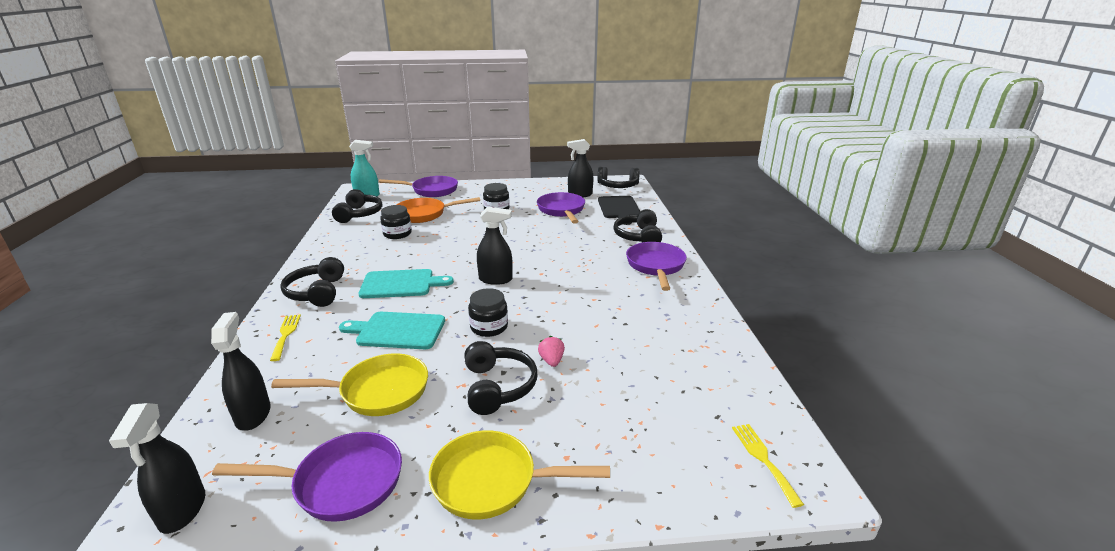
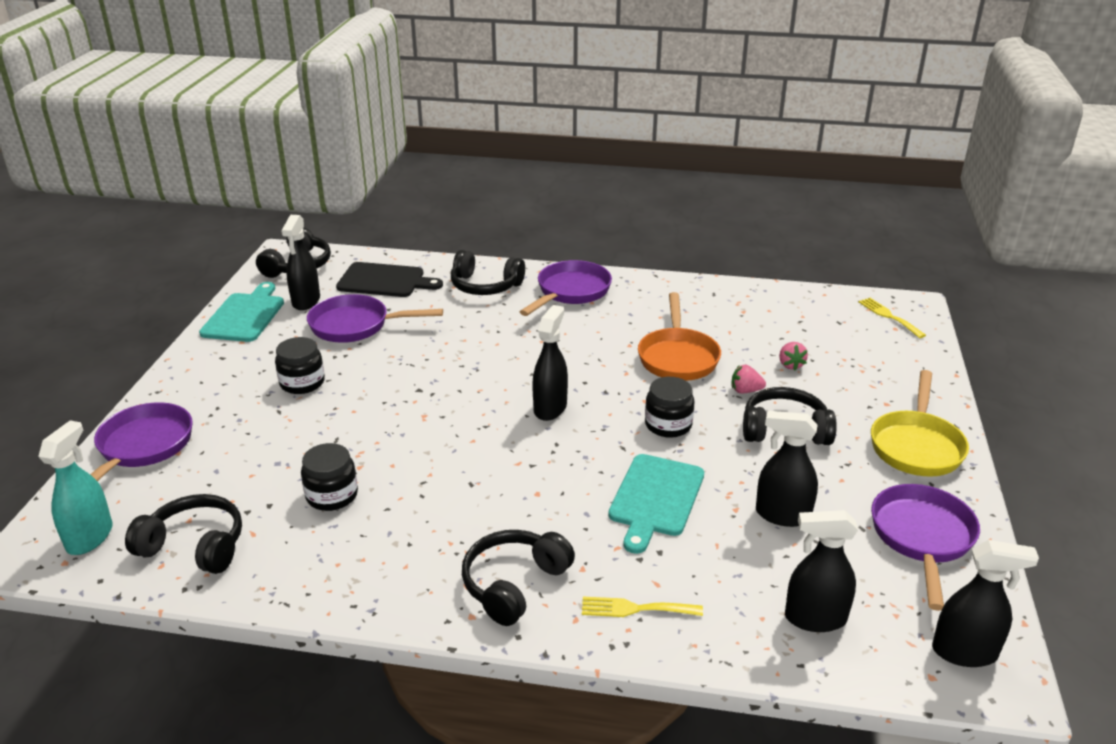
camera: 75 degrees left, 5 degrees up
(317, 292) = (514, 584): black headphones -> black headphones turned 120 degrees clockwise
(378, 391) = (782, 515): yellow pan -> black spray bottle
(401, 284) = (525, 494): turquoise cutting board -> turquoise cutting board (245, 315)
(425, 214) = (263, 461): orange pan -> orange pan (677, 357)
(608, 385) = (790, 365): none -> pink strawberry
(656, 266) = (570, 292): purple pan -> purple pan turned 105 degrees clockwise
(763, 459) = (889, 316): yellow fork -> yellow fork turned 60 degrees clockwise

